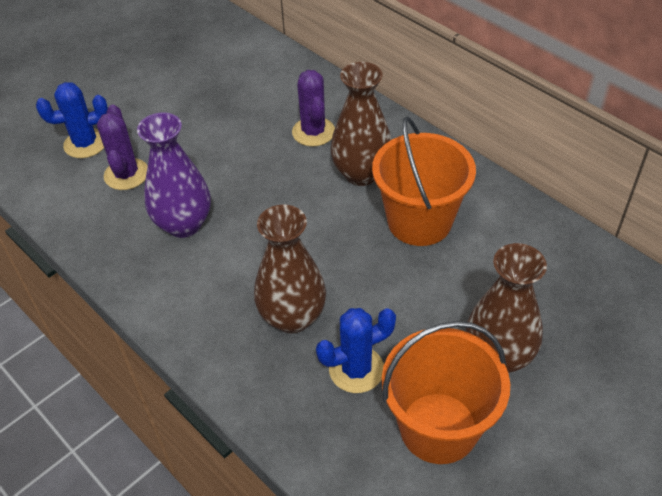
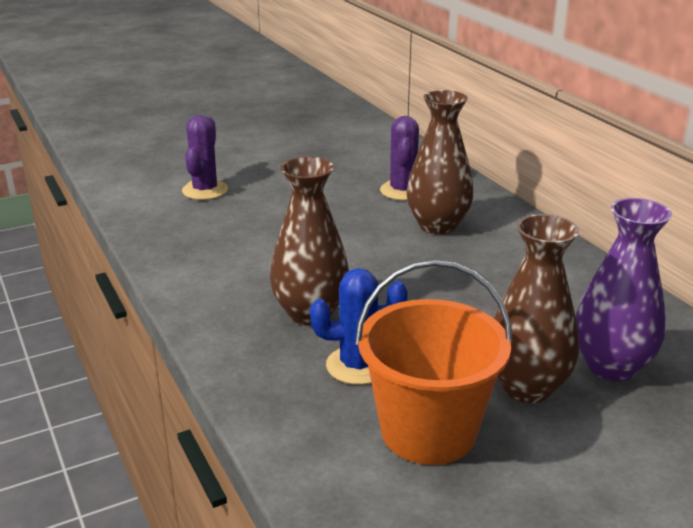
camera: 15 degrees right, 20 degrees down
(85, 144) = (180, 166): blue cactus -> none
(184, 224) = (239, 230): purple vase -> purple vase (611, 366)
(419, 221) = (483, 268): orange bucket -> none

